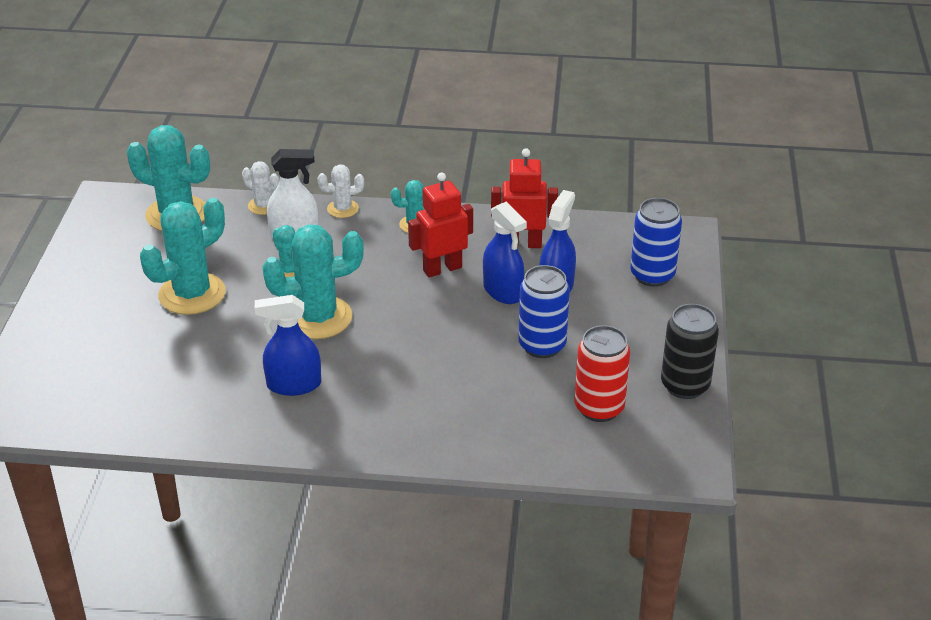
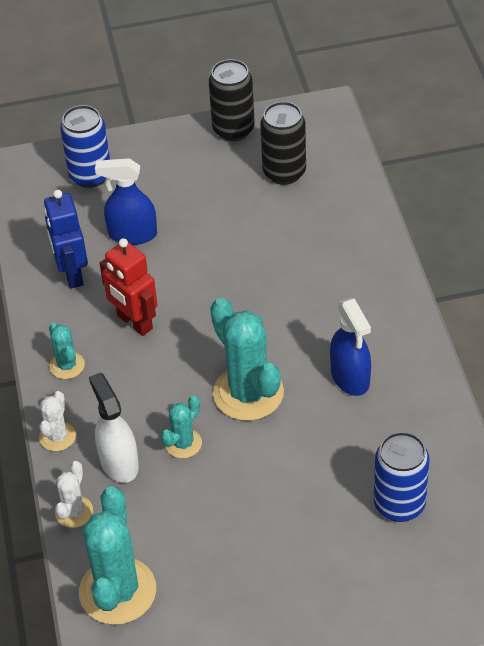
camera: 105 degrees left, 10 degrees up
(192, 294) = (254, 513): turquoise cactus -> none
(342, 209) = (57, 436): white cactus -> white cactus turned 45 degrees clockwise
(503, 291) = (153, 269): blue spray bottle -> none
(523, 244) = (72, 274): red robot -> blue robot
(542, 345) = (220, 224): blue can -> blue can (399, 504)
(599, 408) = (284, 172): red can -> black can

